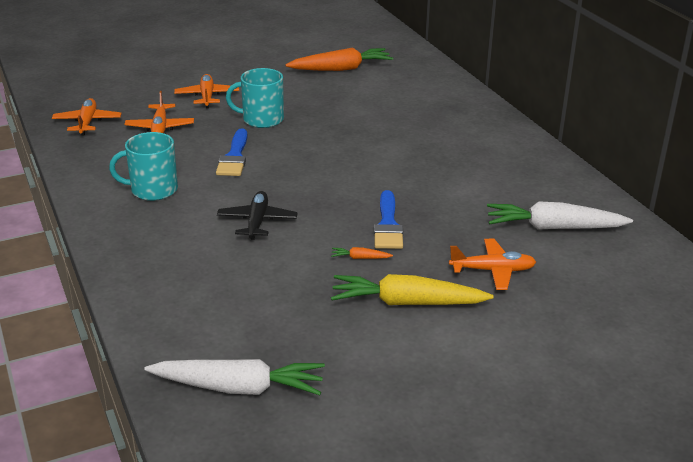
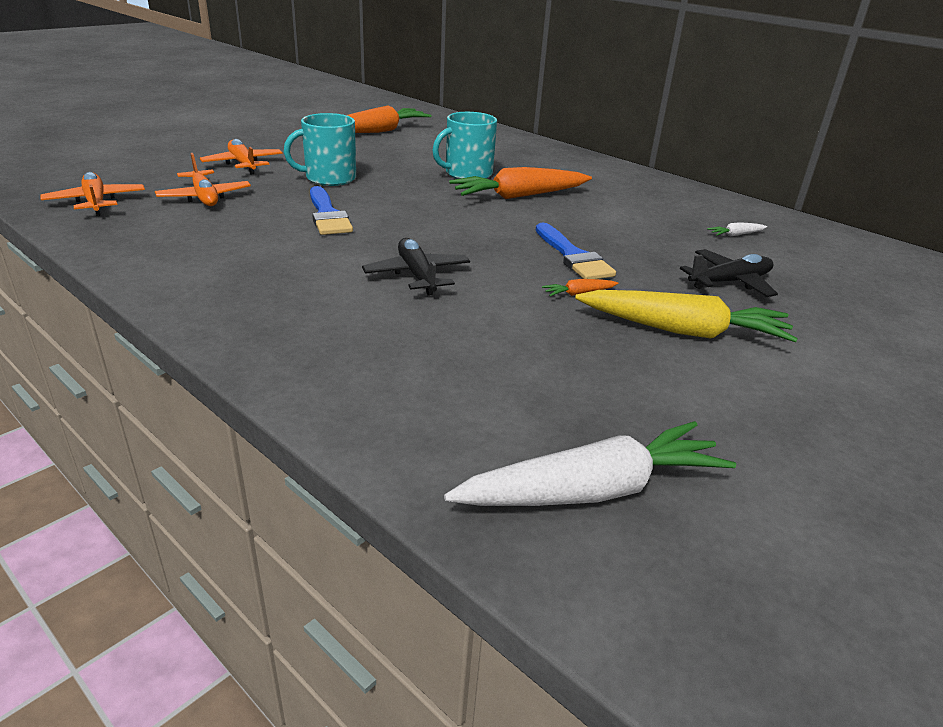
camera: 25 degrees left, 0 degrees up
(153, 190) = (245, 261): turquoise mug -> turquoise mug (467, 174)
(401, 159) = (519, 196): none -> orange carrot
(407, 303) = (683, 331): yellow carrot -> yellow carrot turned 150 degrees counterclockwise
(492, 270) = (729, 282): orange plane -> black plane
(554, 227) = (736, 235): white carrot -> white carrot, size x0.41

